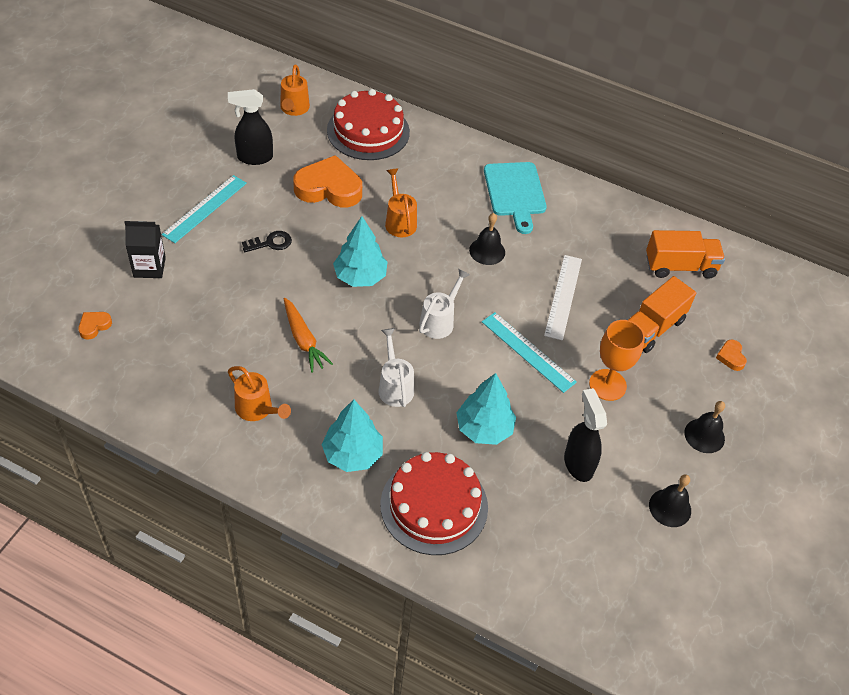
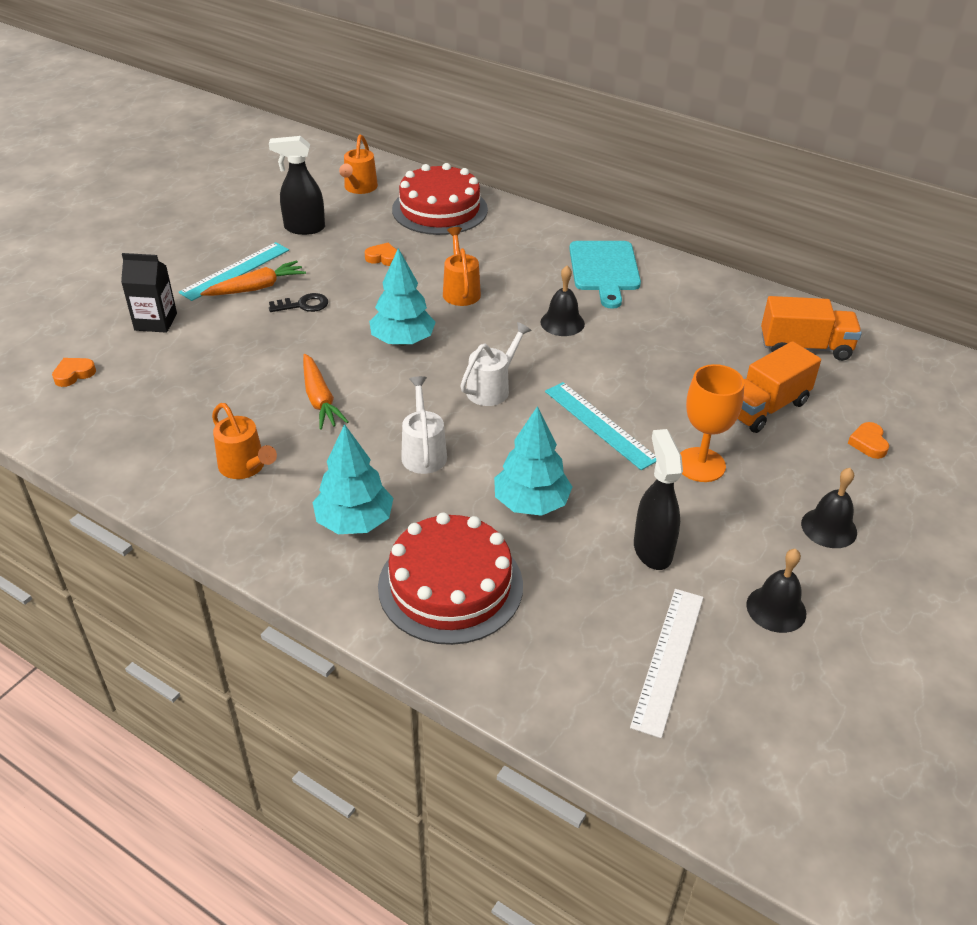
camera: 10 degrees right, 10 degrees down
(227, 226) = (256, 288): none -> orange carrot
(329, 188) = (383, 258): orange heart -> orange heart, size x0.44
(563, 296) = (652, 371): white ruler -> white ruler (668, 659)

